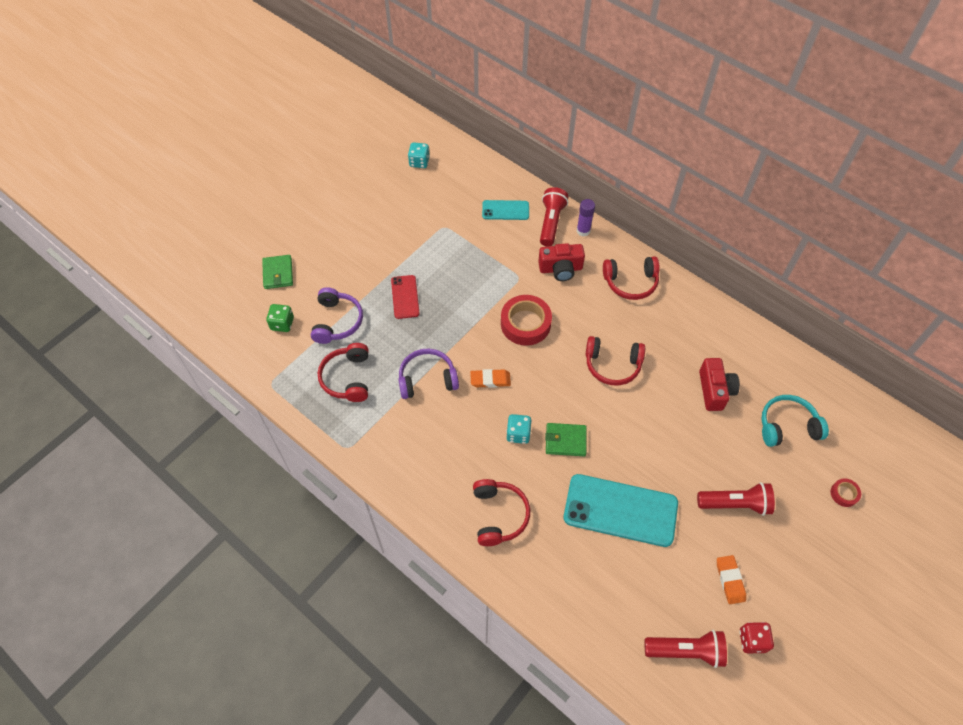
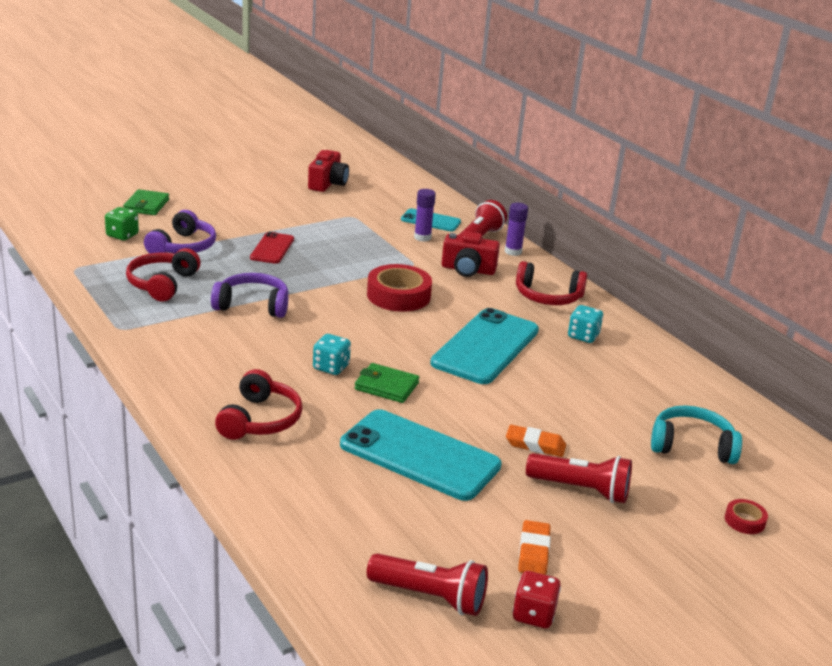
camera: 15 degrees right, 30 degrees down
(419, 162) = (356, 174): turquoise dice -> turquoise dice (583, 336)
(490, 380) = (326, 323): orange eraser -> orange eraser (535, 445)
(509, 237) = (422, 237): none -> purple glue stick
(612, 365) = (485, 347): red headphones -> turquoise phone
(714, 390) = (607, 395): red camera -> red camera (328, 184)

